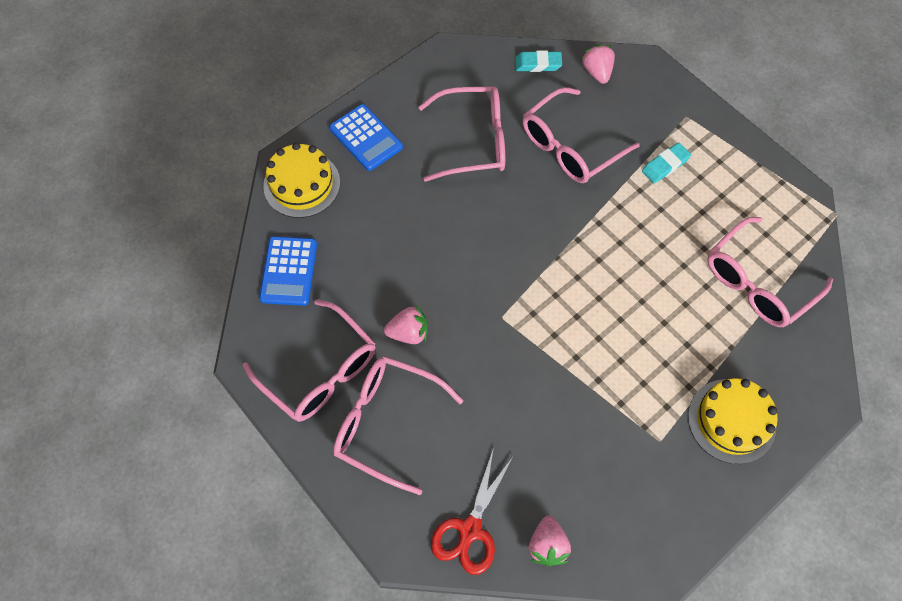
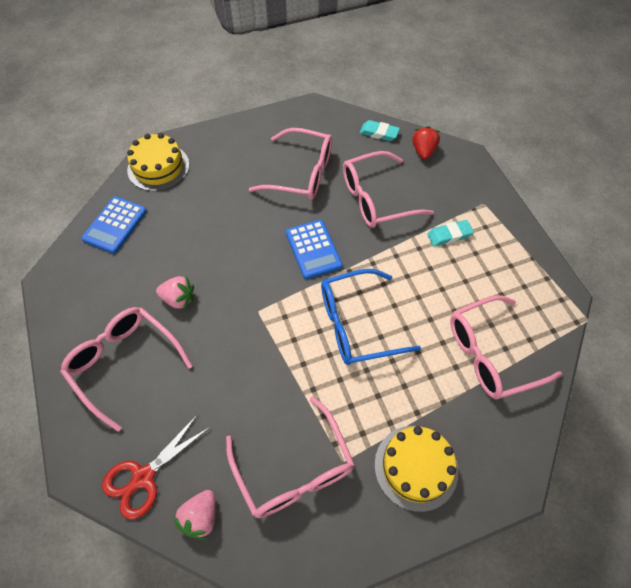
camera: 20 degrees right, 5 degrees down
(320, 371) = (96, 306): pink glasses -> pink glasses (294, 469)
(366, 138) = (222, 149): blue calculator -> blue calculator (313, 249)
(597, 72) = (423, 151): pink strawberry -> red strawberry
(611, 296) = (356, 324): none -> blue glasses

